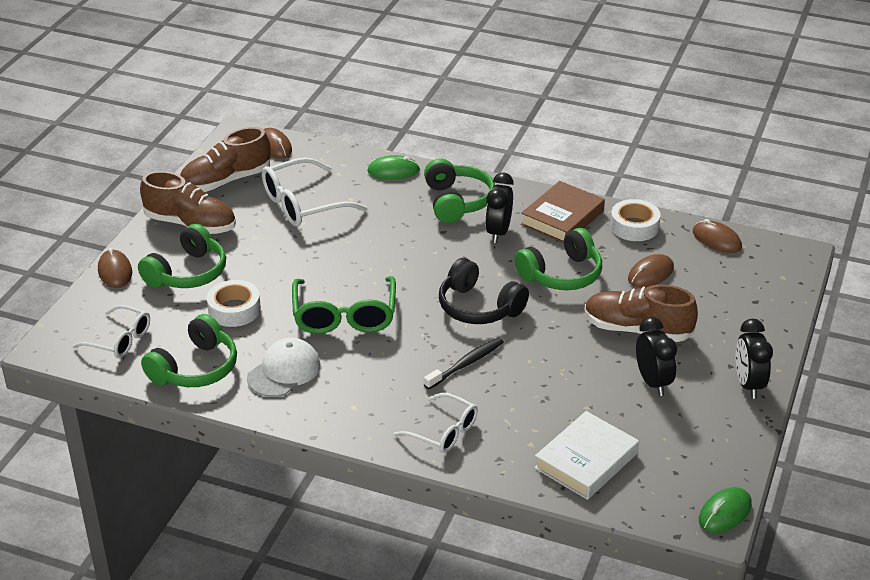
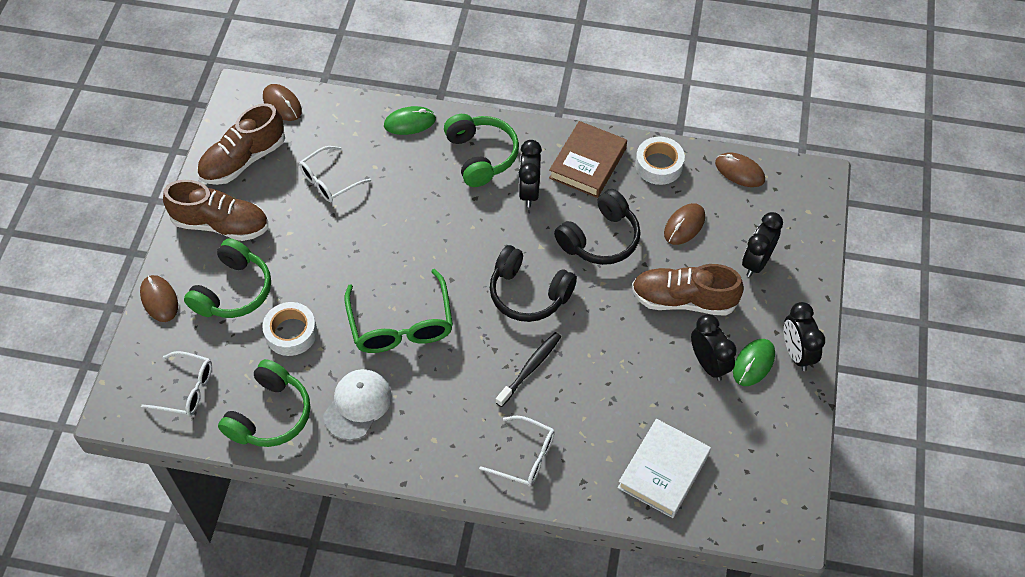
camera: 10 degrees left, 20 degrees up
(304, 204) = (330, 180): white glasses -> white glasses, size x0.63
(561, 274) = (600, 239): green headphones -> black headphones
(720, 309) = (756, 262): none -> black clock
(725, 512) = (798, 512): green mouse -> green mouse (753, 363)

